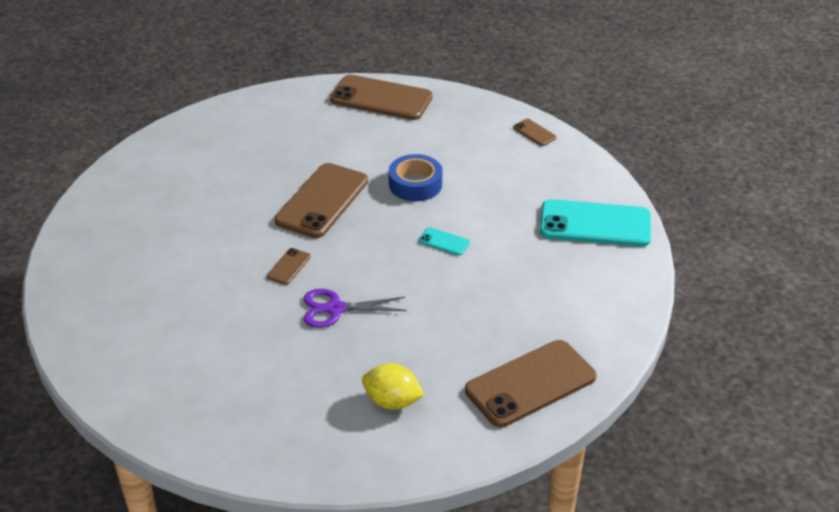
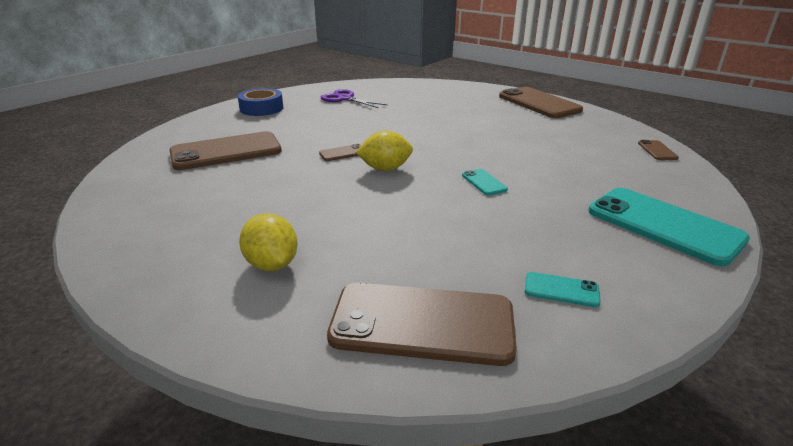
camera: 40 degrees right, 10 degrees down
(322, 201) = (421, 132): brown phone -> brown phone (226, 152)
(335, 309) = (334, 186): purple scissors -> purple scissors (345, 99)
(350, 267) = (385, 169): none -> yellow lemon
(415, 184) = (506, 146): blue tape -> blue tape (261, 108)
(580, 315) = (561, 290): none -> turquoise phone

